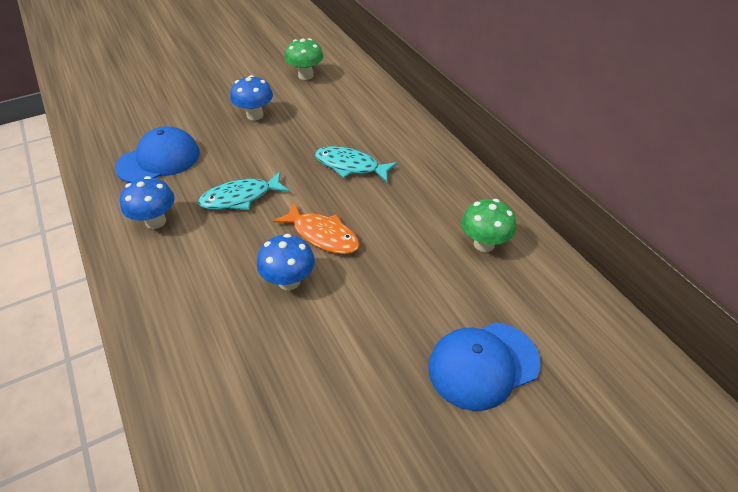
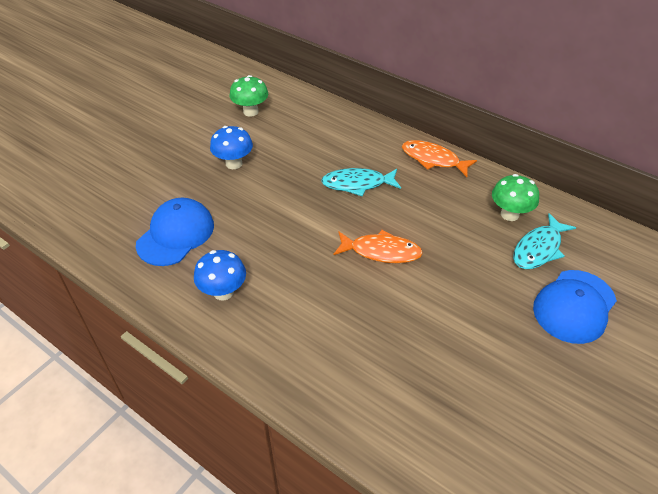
camera: 25 degrees left, 0 degrees up
(240, 197) = (284, 243): turquoise fish -> turquoise fish (539, 249)
(289, 281) = (384, 300): blue mushroom -> none
(444, 165) = (433, 159): none -> orange fish

